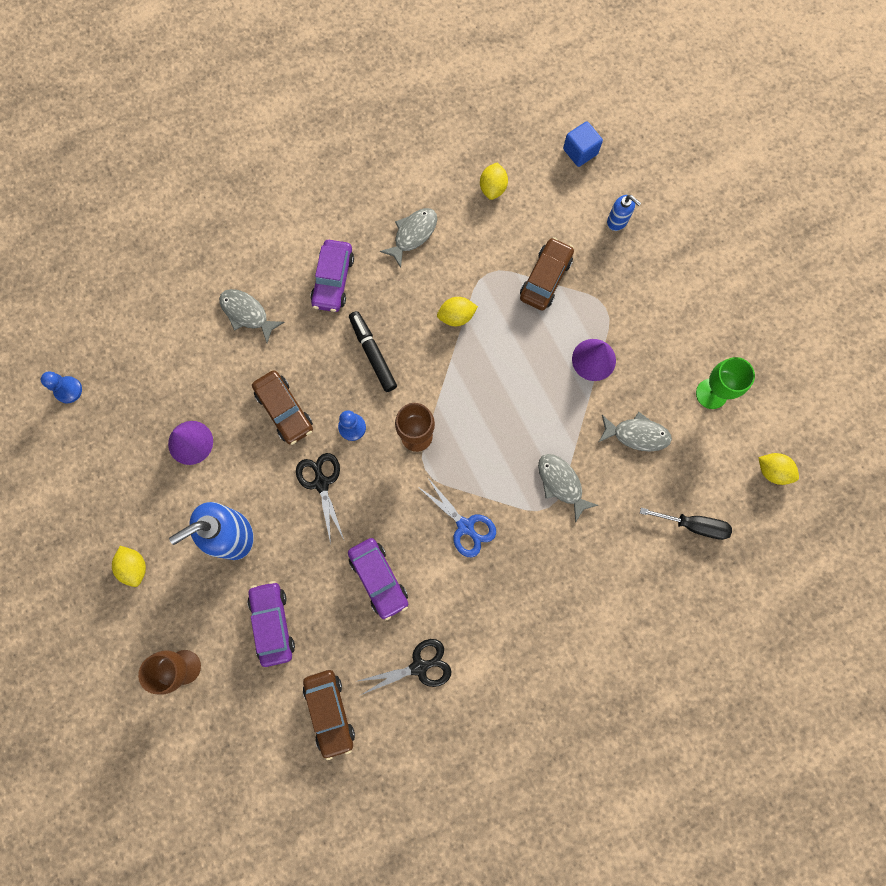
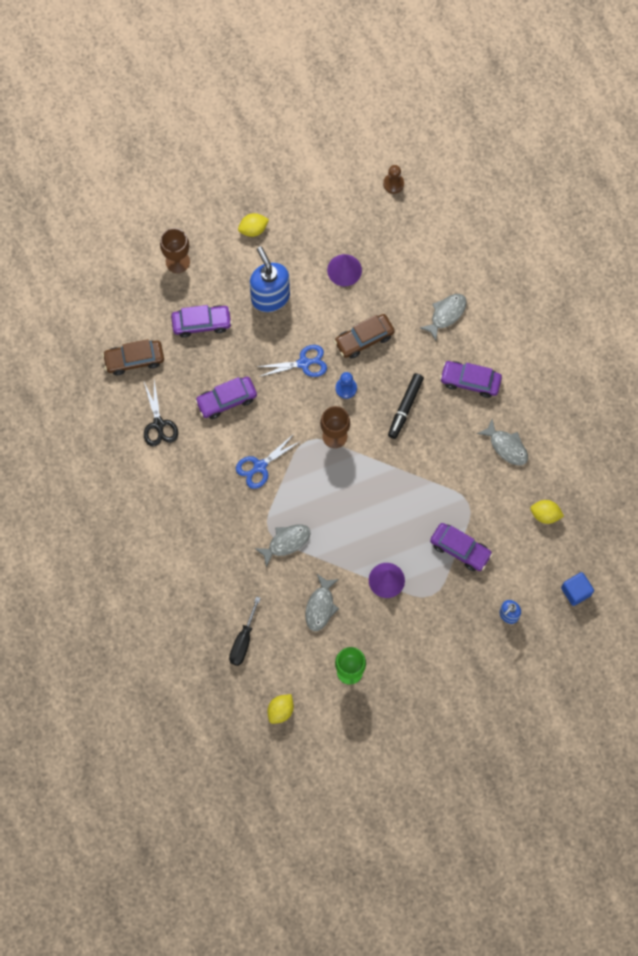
camera: 95 degrees right, 5 degrees down
(68, 390) = (393, 184): blue pawn -> brown pawn
(321, 483) = (303, 363): black scissors -> blue scissors
(372, 353) = (405, 407): black marker -> black marker turned 135 degrees clockwise
(456, 316) = (432, 475): yellow lemon -> none
(545, 278) = (460, 549): brown car -> purple car

